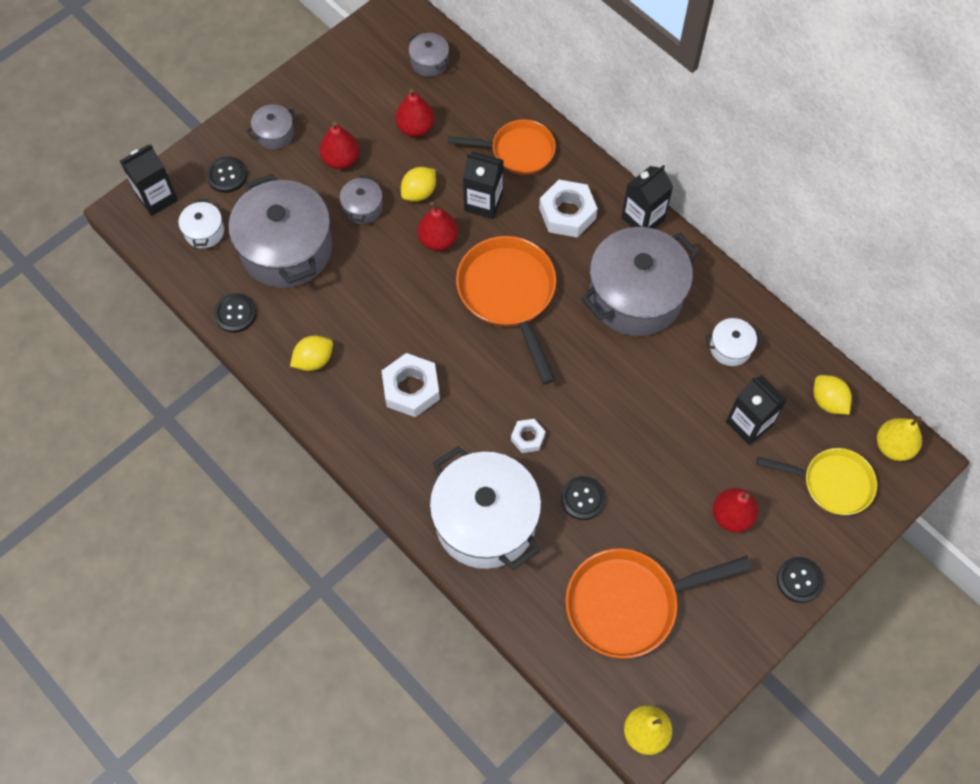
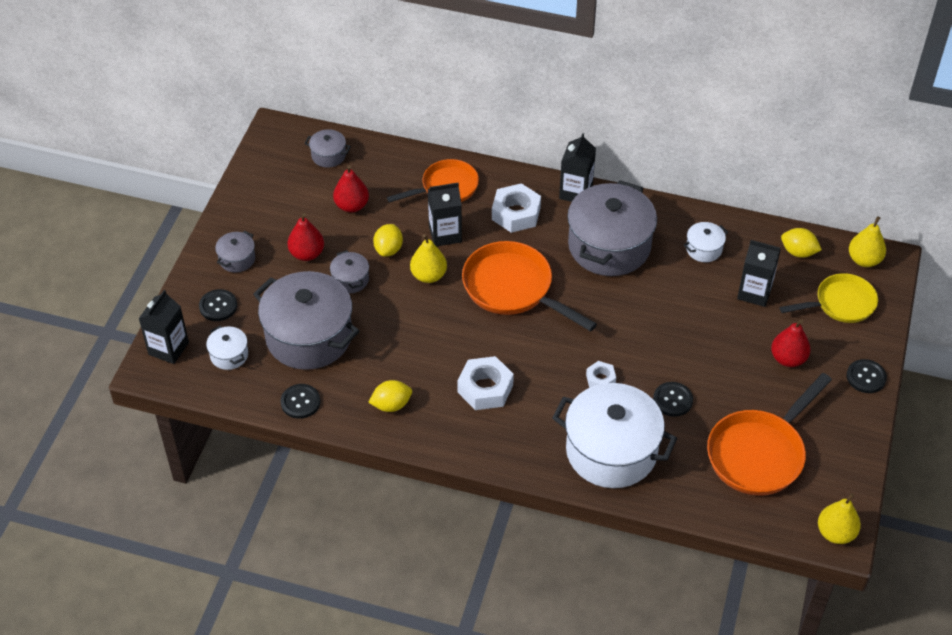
camera: 30 degrees left, 15 degrees down
(314, 360) = (391, 405): yellow lemon -> yellow lemon turned 45 degrees clockwise
(438, 240) = (428, 275): red pear -> yellow pear

